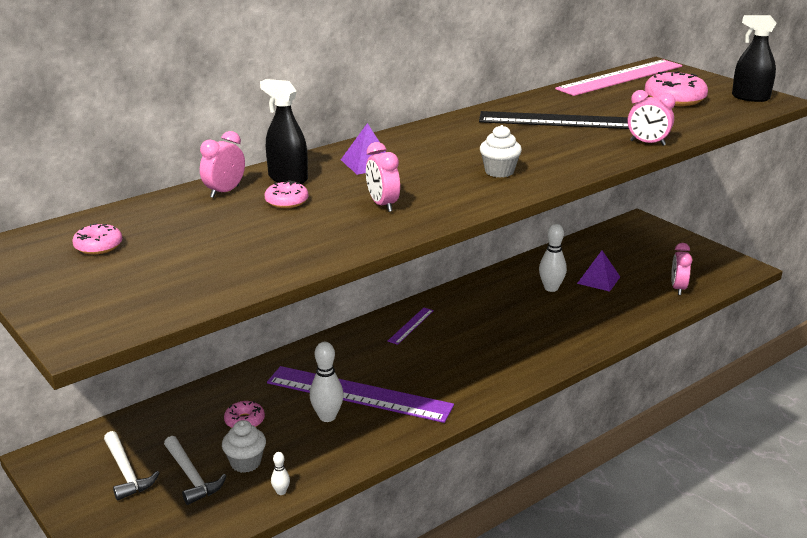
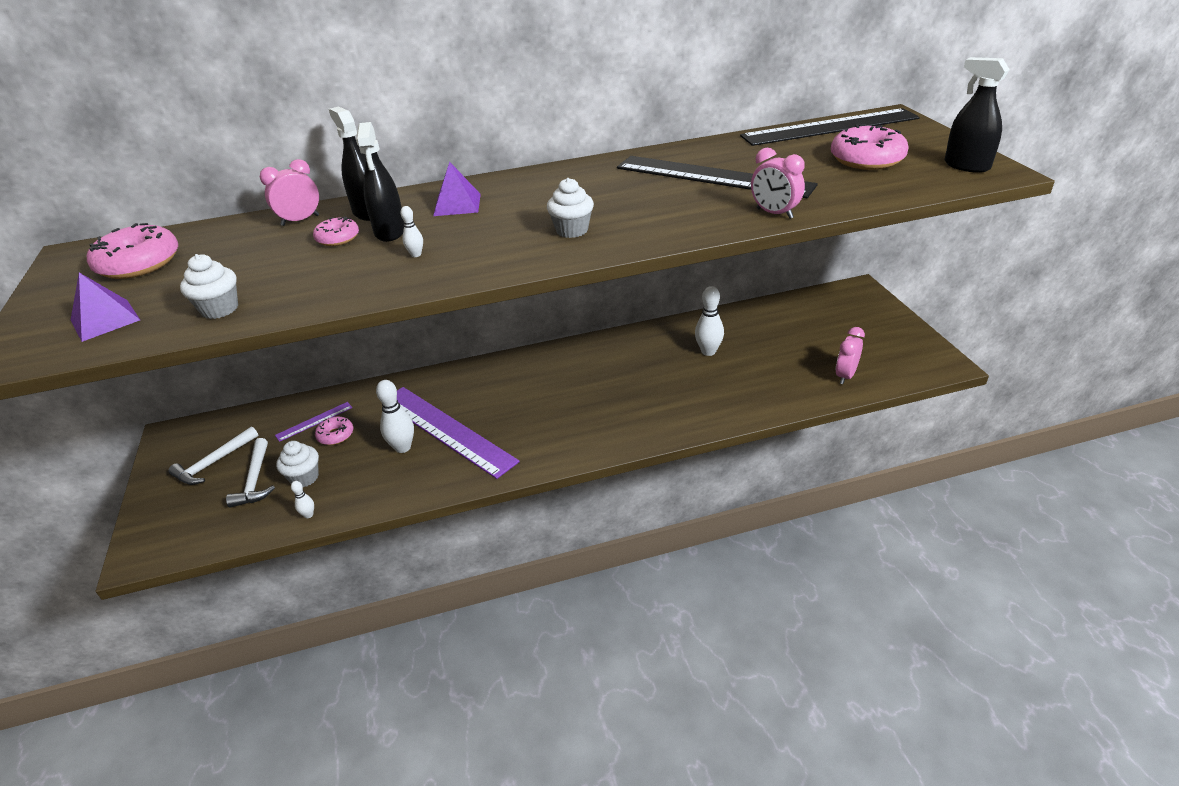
camera: 25 degrees right, 10 degrees up
(98, 246) = (139, 263): pink donut -> pink donut, size x1.80
(126, 472) = (214, 463): white hammer -> white hammer turned 45 degrees clockwise
(249, 268) = (220, 309): none -> white cupcake
(332, 191) = (390, 232): none -> black spray bottle
(382, 205) = (416, 255): pink clock -> white bowling pin
(410, 325) = (545, 367): purple ruler -> purple ruler (314, 421)
(598, 280) = (765, 350): purple pyramid -> purple pyramid (105, 320)
(621, 77) = (830, 127): pink ruler -> black ruler

